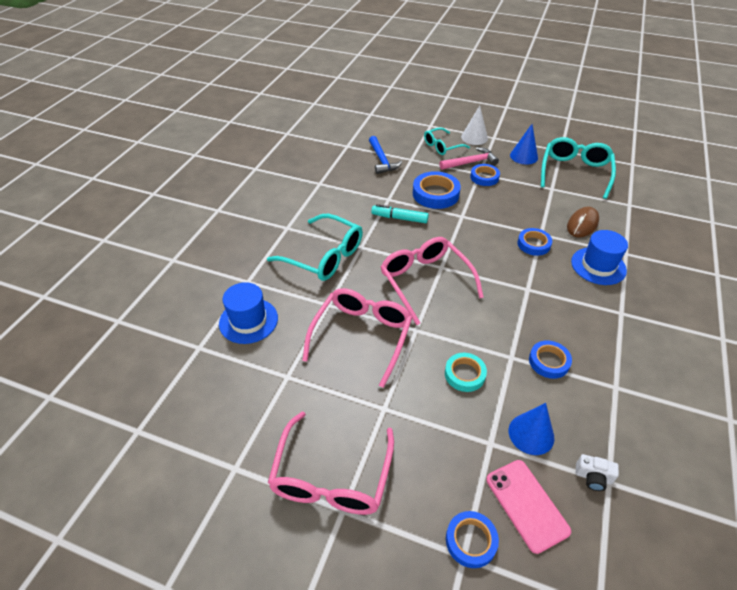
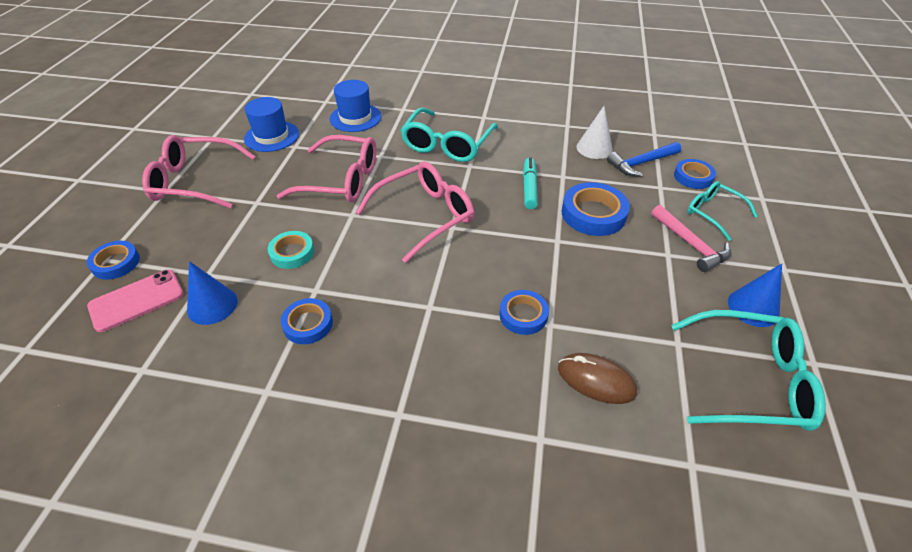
camera: 80 degrees right, 0 degrees up
(474, 137) = (765, 246): white cone -> white cone (594, 148)
(484, 177) = (661, 260): blue tape -> blue tape (693, 177)
(593, 477) = (151, 356): white camera -> none
(598, 266) = (496, 394): blue hat -> blue hat (272, 136)

